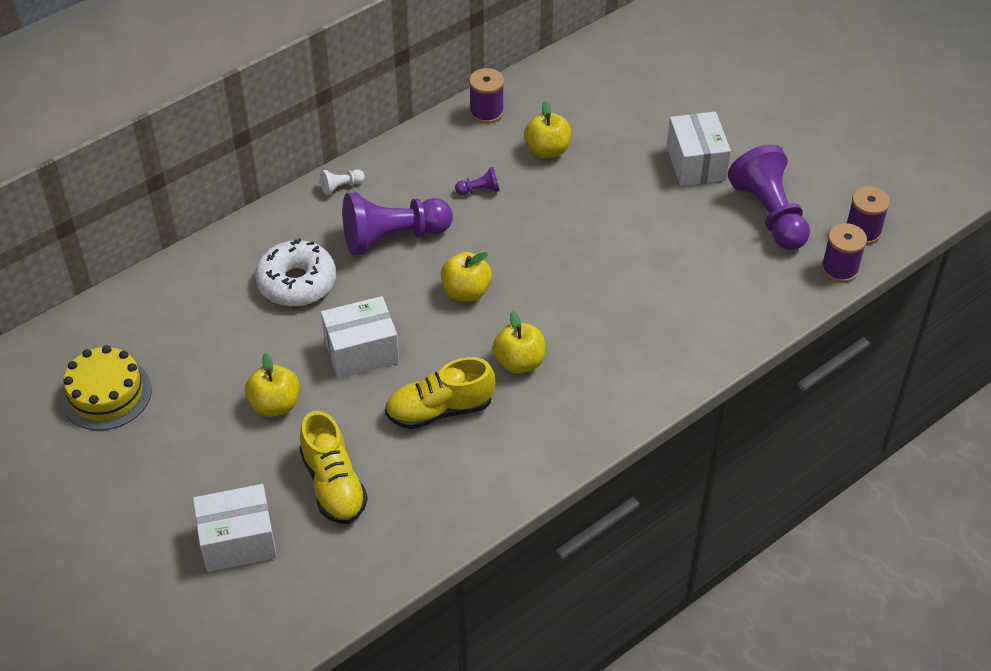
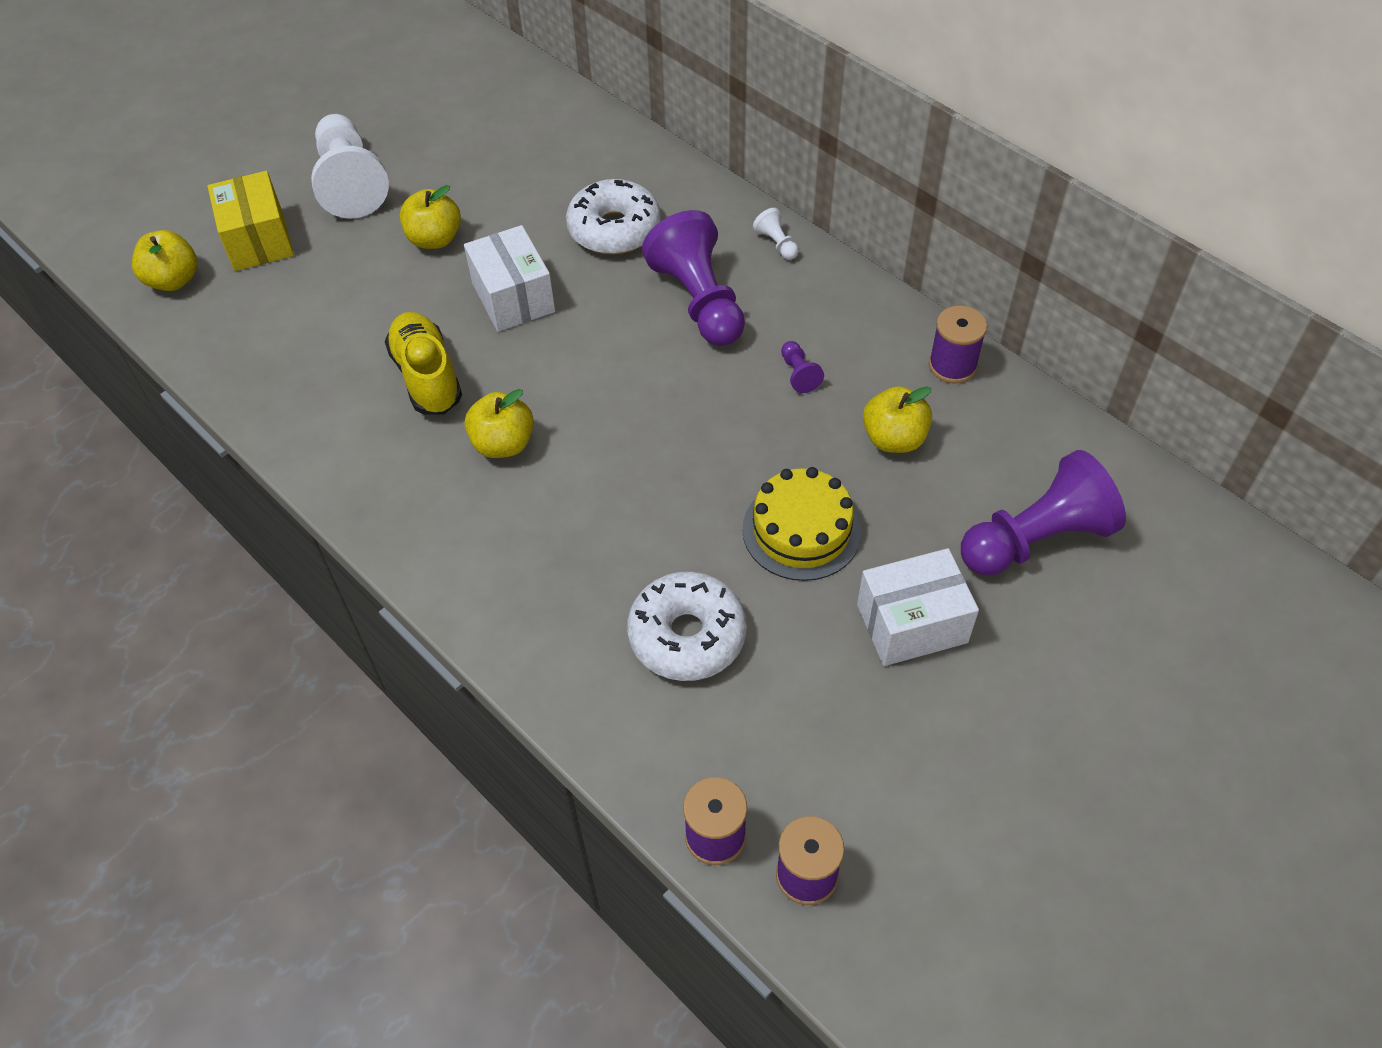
camera: 85 degrees right, 5 degrees up
(106, 394) = (448, 117): yellow cake -> yellow cake (801, 530)
(178, 470) = (350, 183): none -> white pawn
(238, 541) = (258, 240): white box -> yellow box
(333, 485) = (324, 300): yellow shoe -> none
(466, 291) = (616, 380): yellow apple -> yellow apple (173, 280)
(698, 270) = (687, 635): none -> white donut
(769, 214) = (821, 730): purple pawn -> purple pawn (1036, 539)

